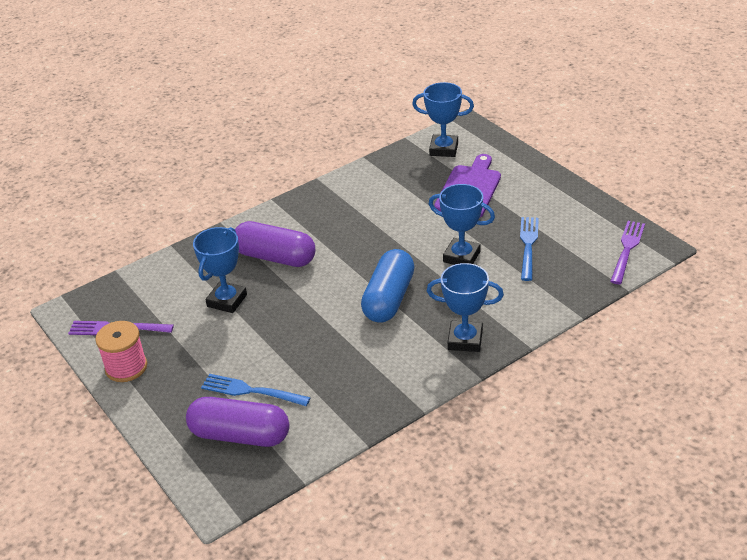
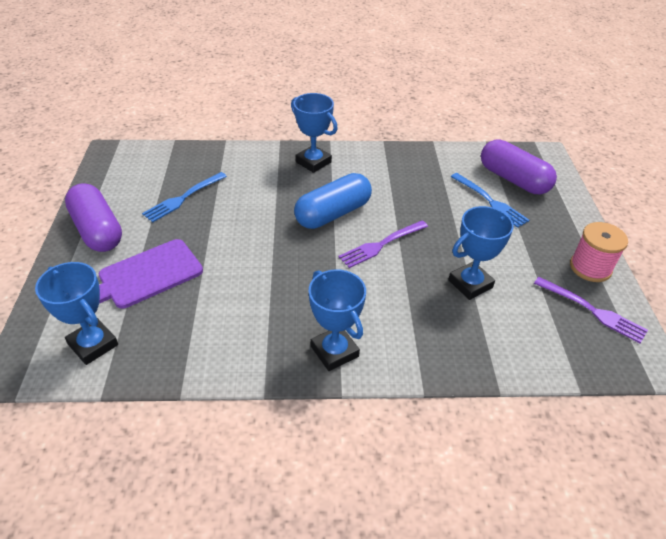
camera: 150 degrees left, 5 degrees up
(275, 257) = (394, 306): purple capsule -> purple capsule (97, 230)
(461, 257) = (241, 216): blue trophy -> blue trophy (334, 351)
(627, 250) = (130, 160): purple fork -> purple fork (381, 244)

